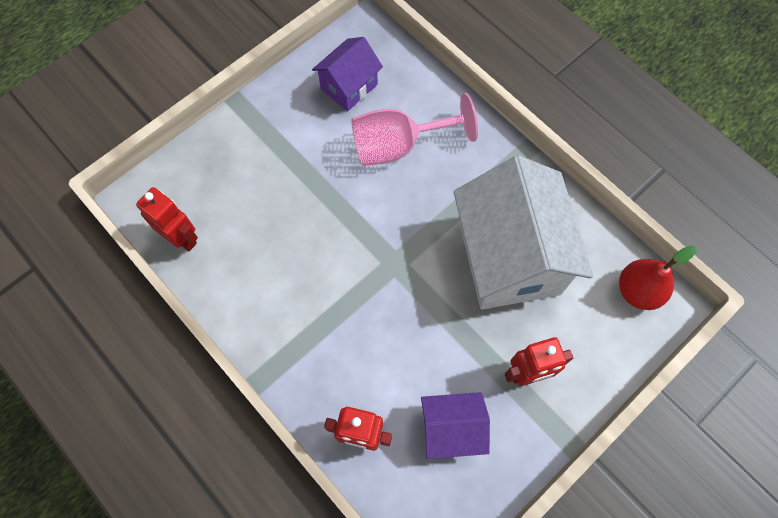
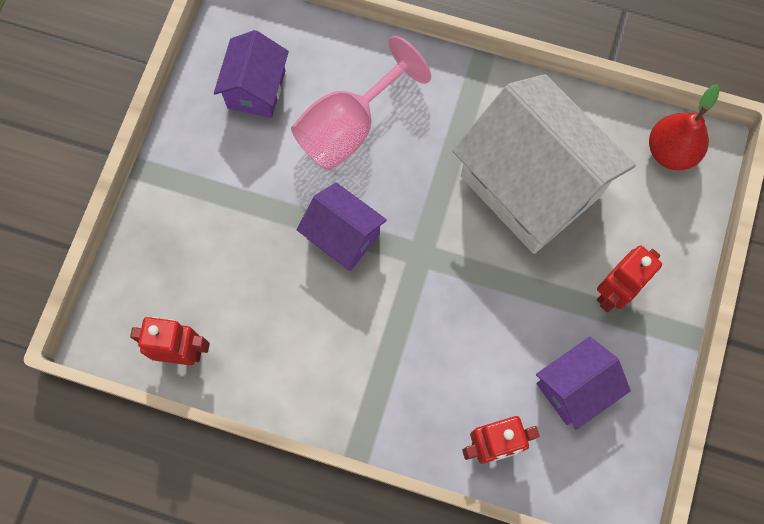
camera: 30 degrees left, 5 degrees up
(346, 219) = (343, 236): none -> purple house

